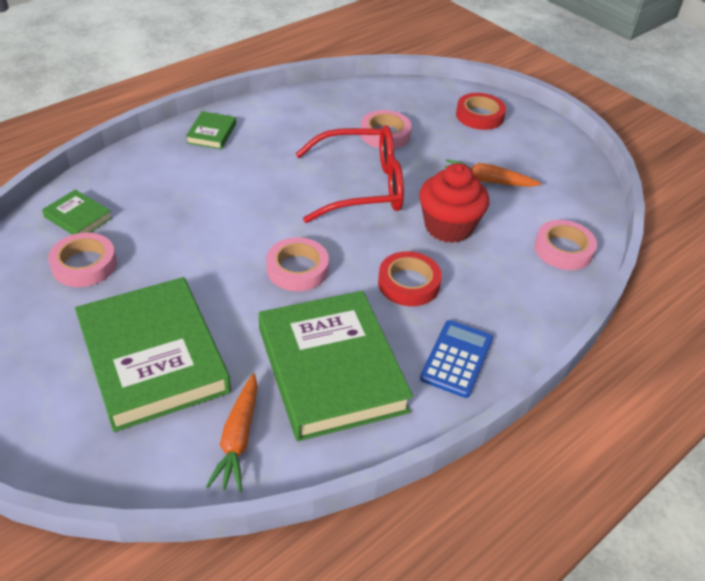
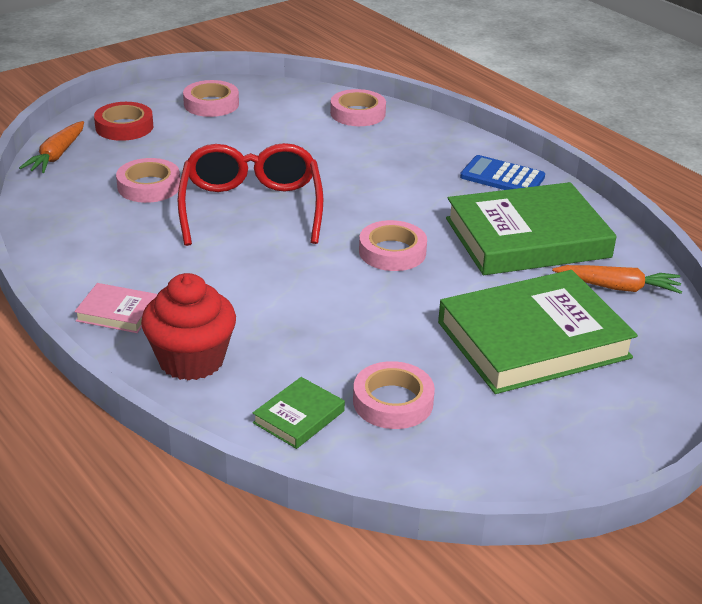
camera: 85 degrees left, 10 degrees down
(211, 133) = (117, 312): green book -> pink book
(408, 283) = (409, 191): red tape -> none
(448, 227) = (324, 164): red cupcake -> red cupcake (191, 360)
(487, 181) = (249, 136): orange carrot -> orange carrot (57, 155)
(541, 157) = (211, 104): none -> pink tape

